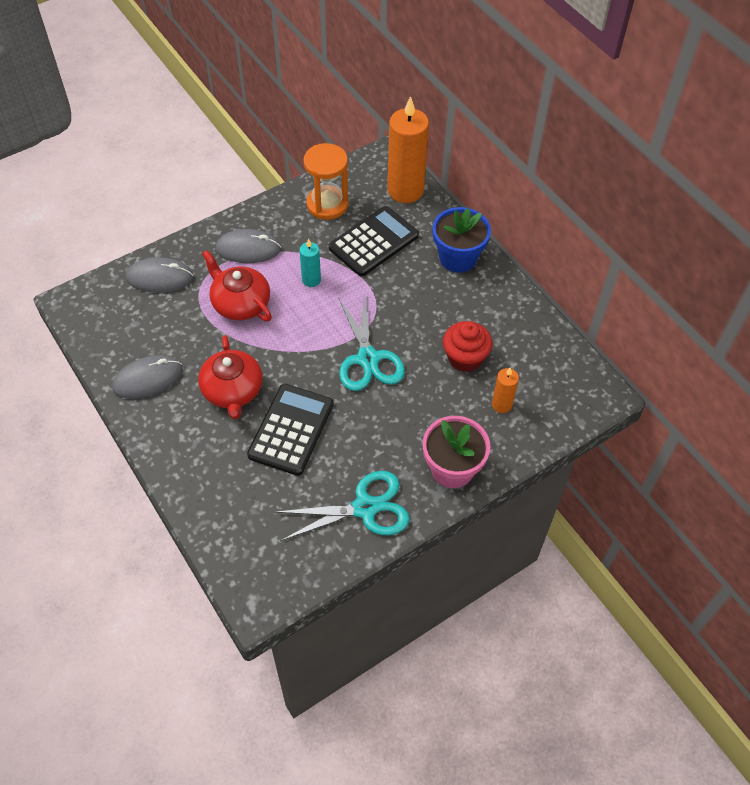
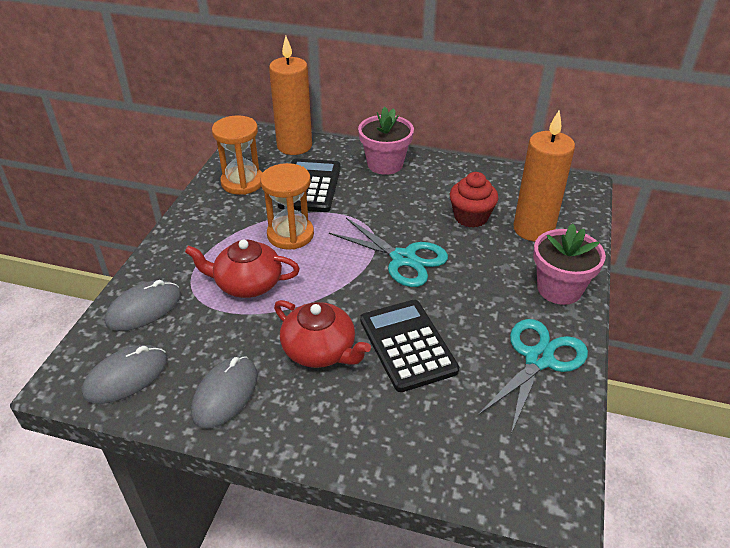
camera: 40 degrees left, 15 degrees down
(248, 249) = (208, 243): grey mouse -> grey mouse (126, 377)
(311, 280) = (290, 235): turquoise candle -> orange hourglass
(458, 258) = (385, 164): blue flower pot -> pink flower pot
(501, 404) = (533, 229): orange candle -> orange candle, size x2.05

